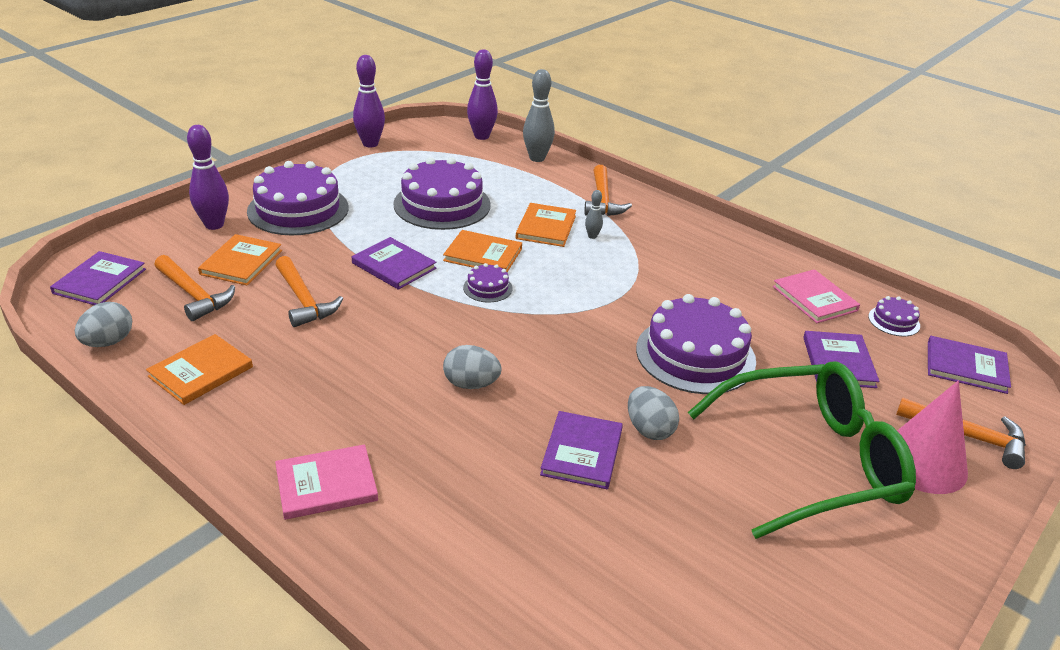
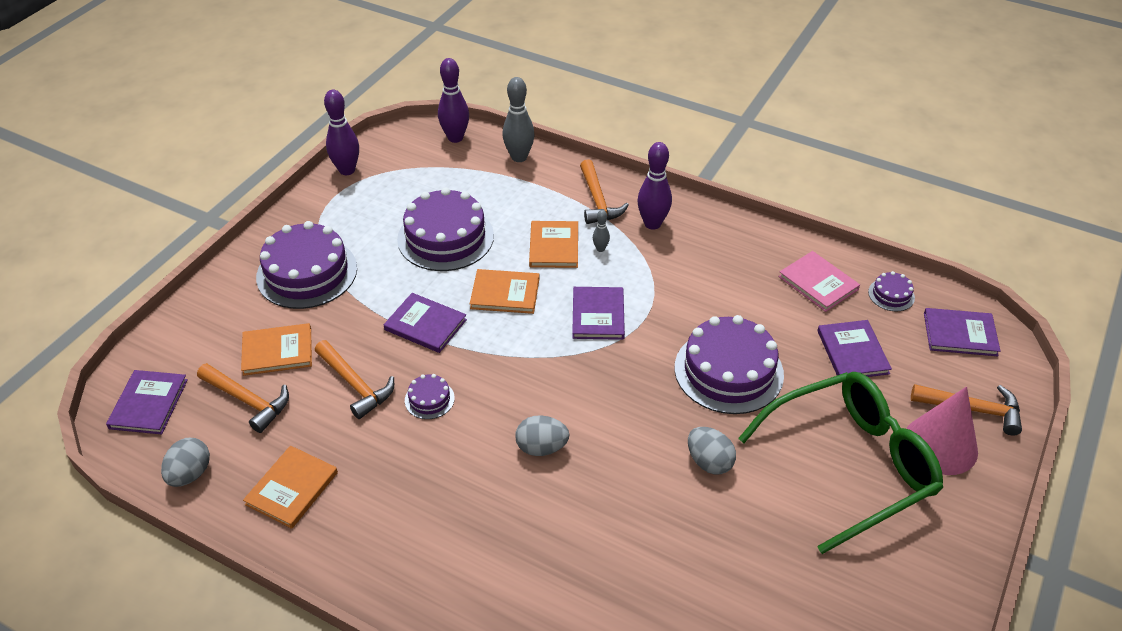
camera: 10 degrees left, 10 degrees up
(214, 225) = (231, 310): purple bowling pin -> purple bowling pin (652, 224)
(241, 262) = (277, 351): orange book -> orange book turned 75 degrees clockwise
(326, 484) = (451, 583): pink book -> none
(487, 288) = (522, 333): purple cake -> purple cake (429, 399)
(581, 452) = (658, 499): purple book -> purple book (598, 315)

